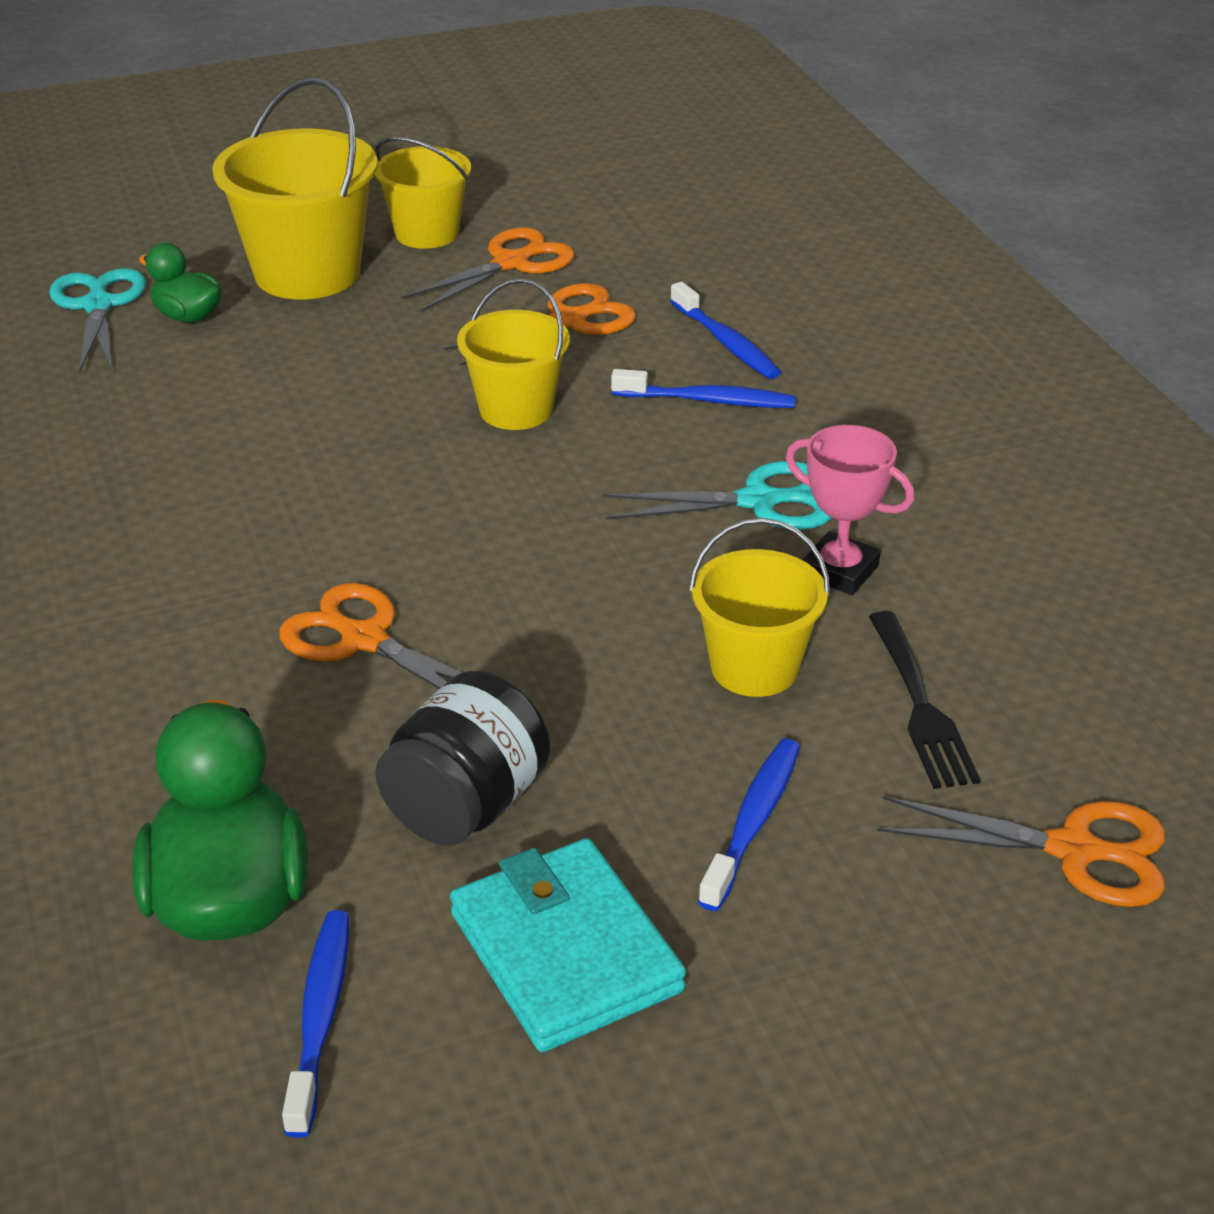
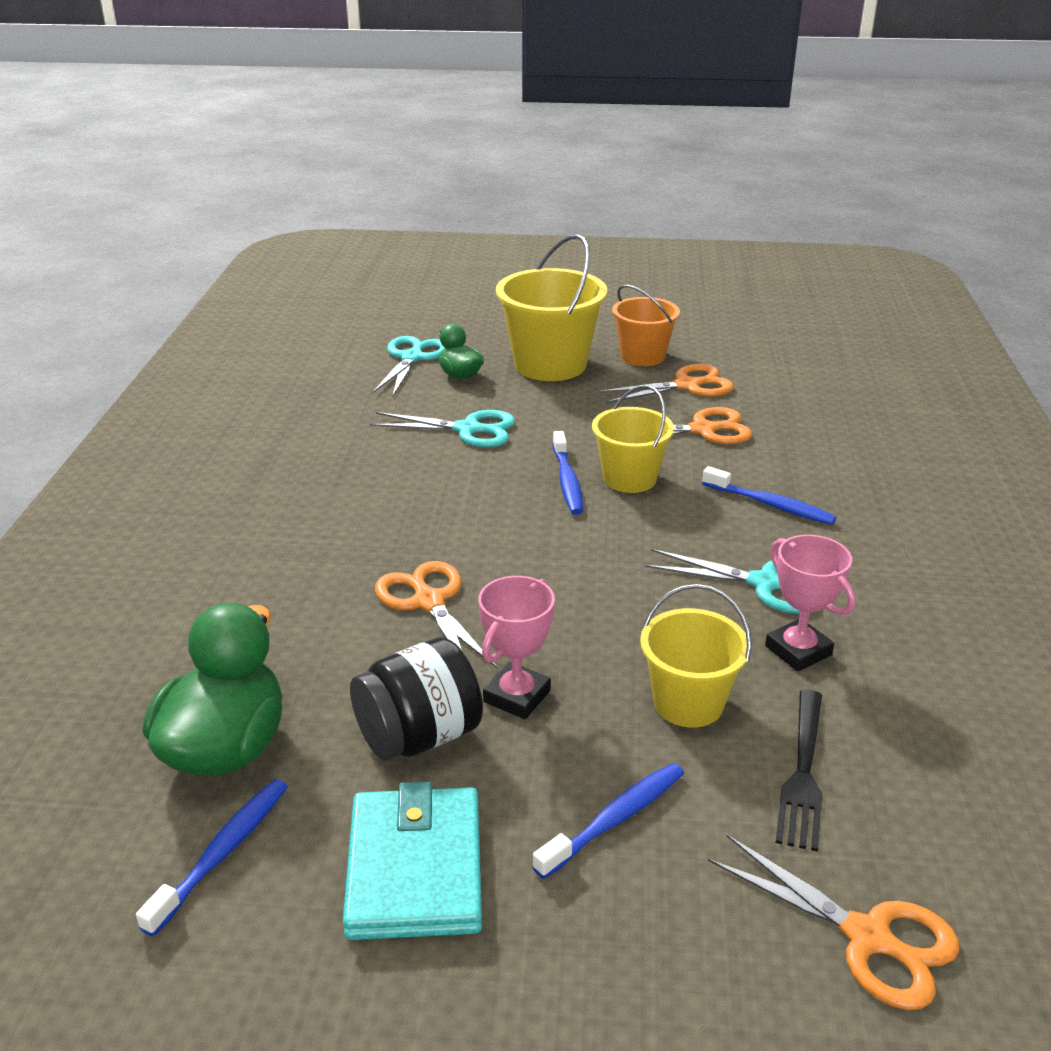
camera: 25 degrees right, 5 degrees down
(254, 394) = (468, 429): none -> turquoise scissors
(427, 233) = (643, 356): yellow bucket -> orange bucket
(553, 721) = (517, 696): none -> pink trophy
(726, 342) = (808, 469): blue toothbrush -> blue toothbrush (567, 481)

